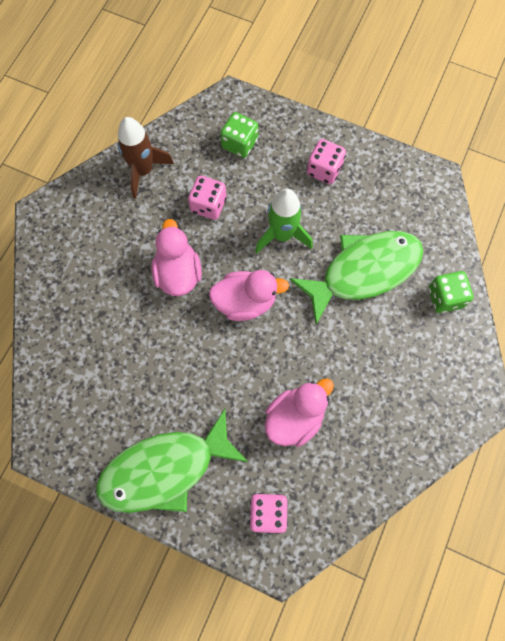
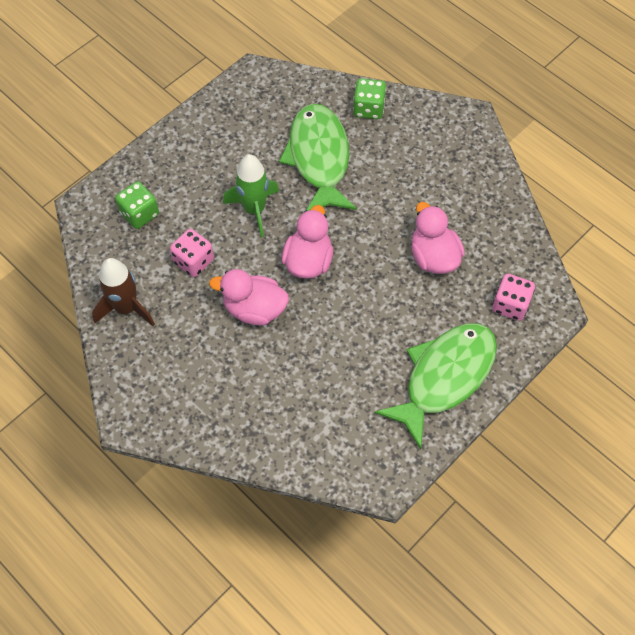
camera: 70 degrees left, 10 degrees down
(164, 469) = (444, 377): green fish -> green fish turned 135 degrees counterclockwise
(324, 170) = (203, 154): pink dice -> none

